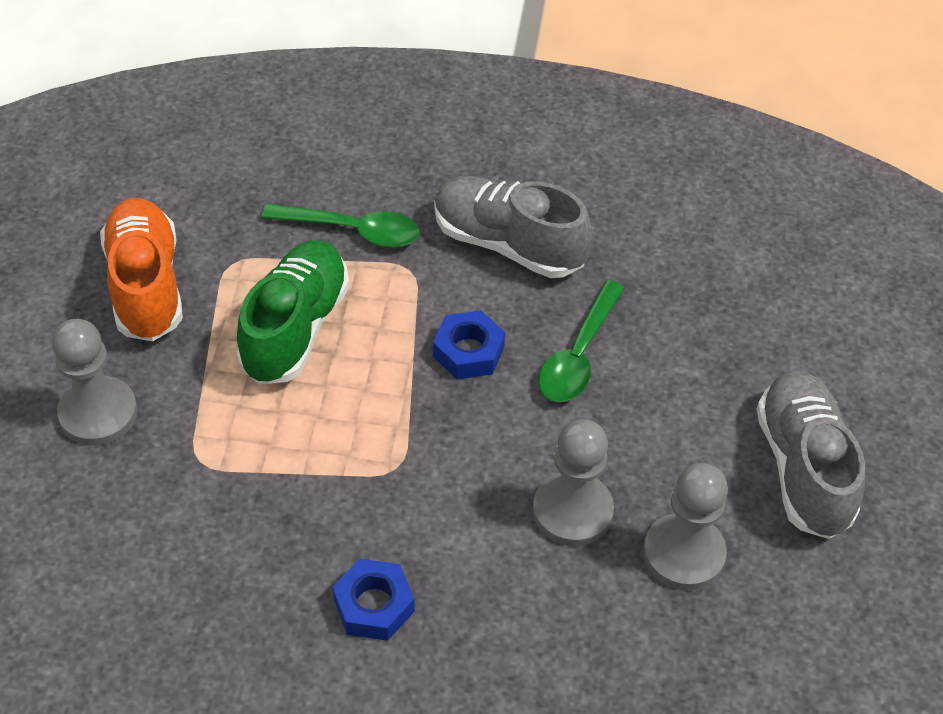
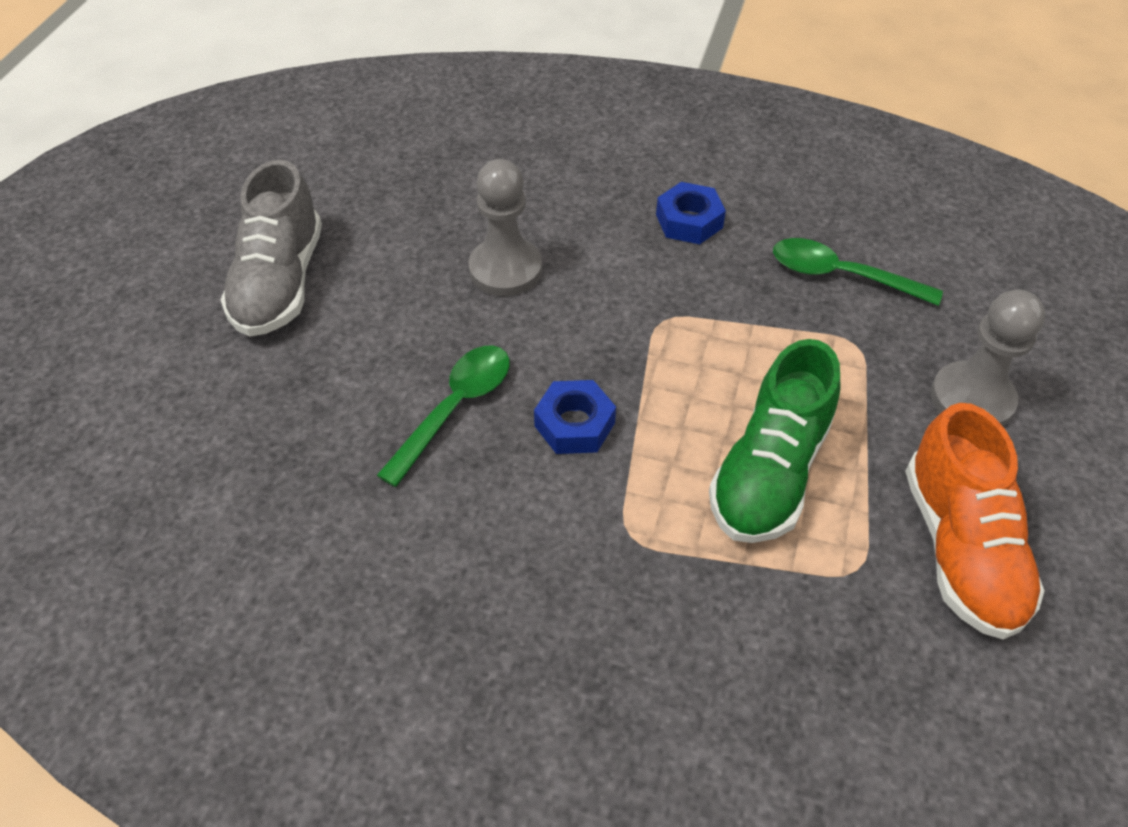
camera: 170 degrees left, 0 degrees up
(352, 230) = (702, 602): green spoon -> green spoon (842, 276)
(508, 244) = (500, 558): grey shoe -> none
(683, 554) = (420, 231): grey pawn -> none

